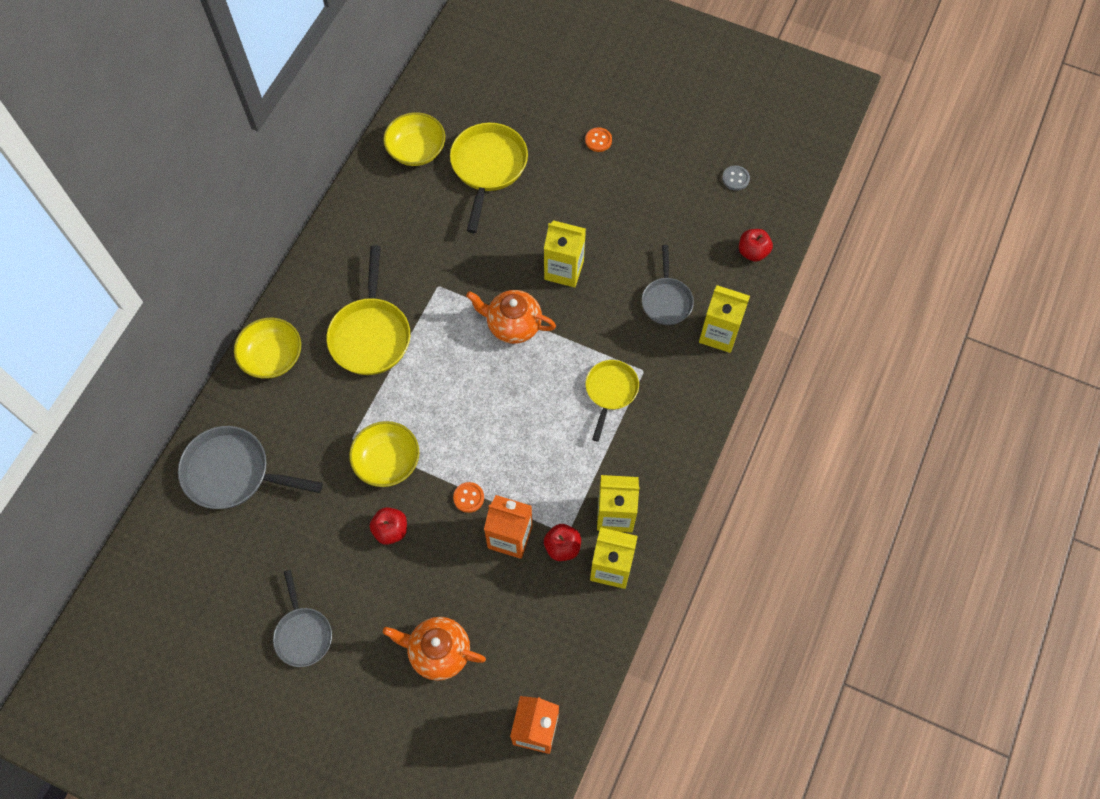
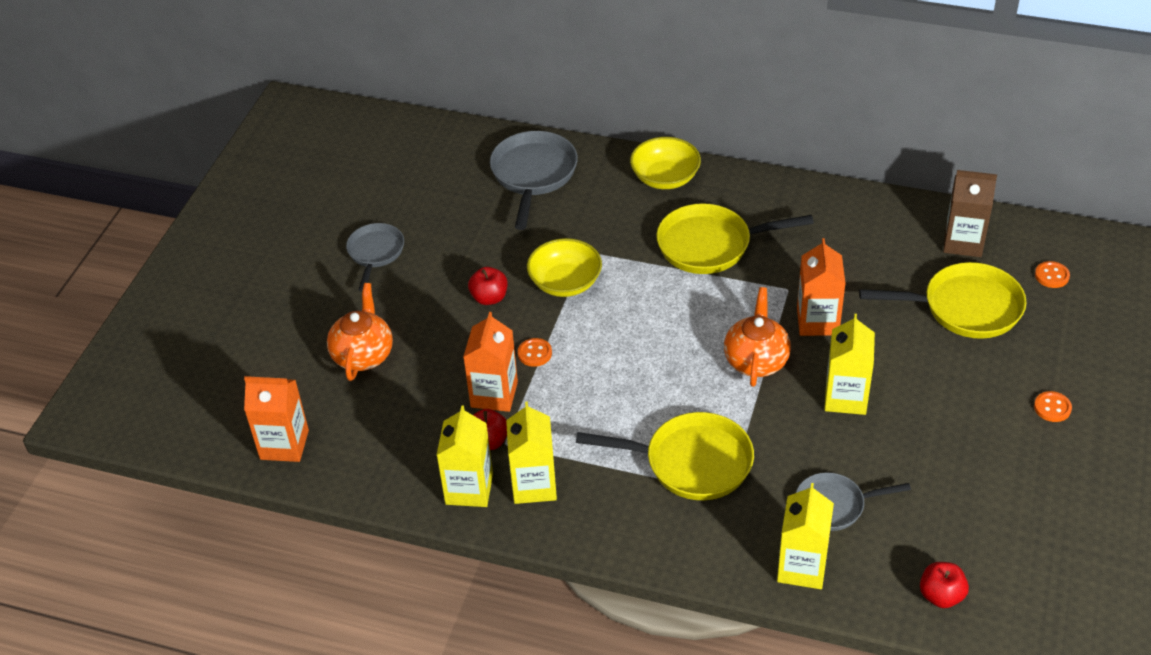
camera: 85 degrees right, 20 degrees down
(303, 634) = (375, 253): grey pan -> grey pan turned 120 degrees clockwise
(416, 150) = (963, 242): yellow bowl -> brown carton
(468, 103) = (1051, 276): none -> orange button
(479, 272) = (817, 321): none -> orange carton
(610, 391) = (691, 462): yellow pan -> yellow pan, size x1.58
(735, 179) = (1055, 565): grey button -> none

